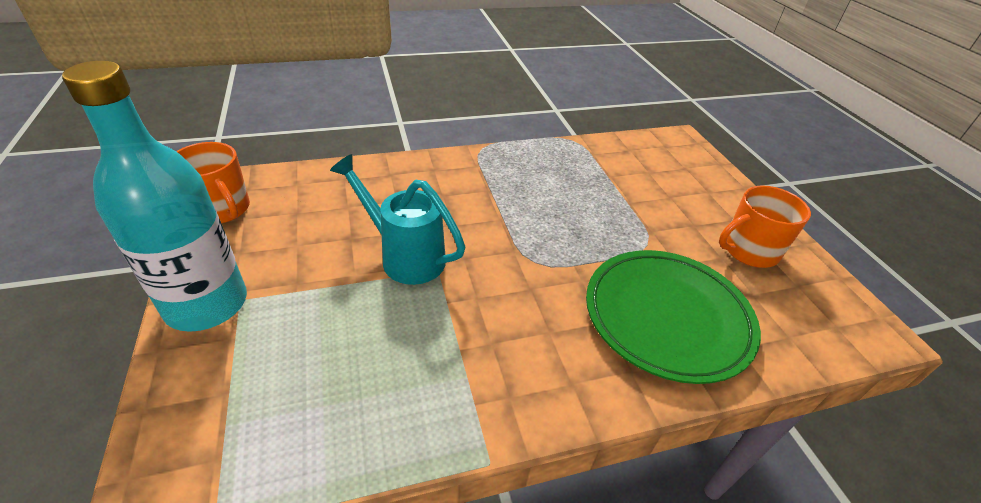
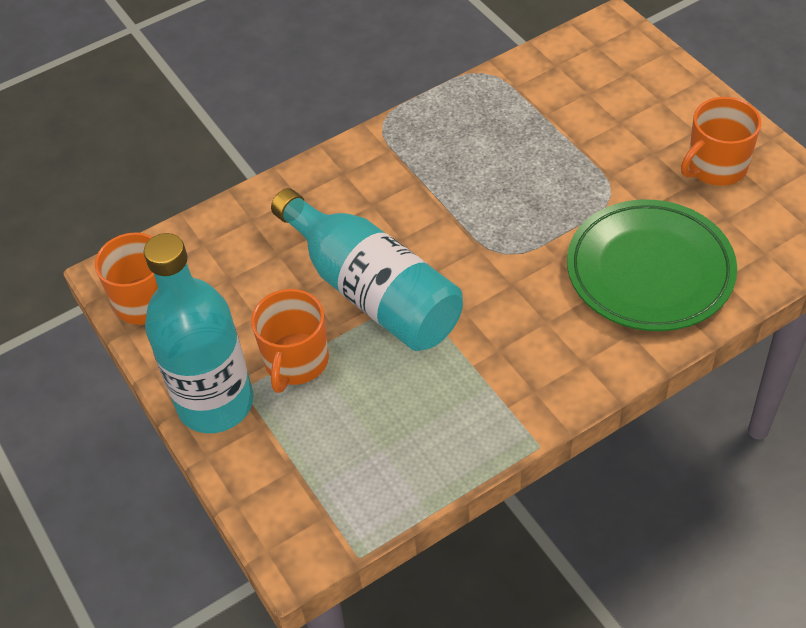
camera: 10 degrees left, 10 degrees up
(302, 292) = (296, 361): none -> orange mug
(405, 256) = (372, 291): turquoise watering can -> turquoise bottle

